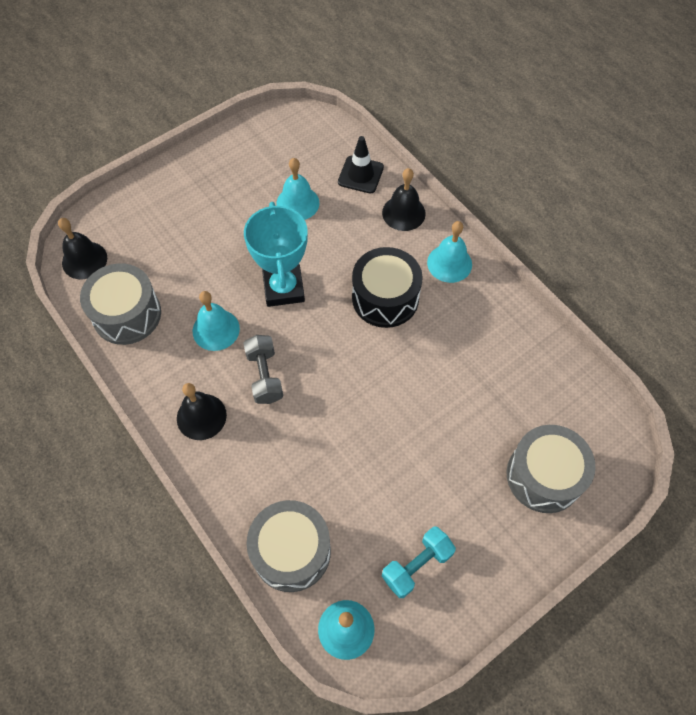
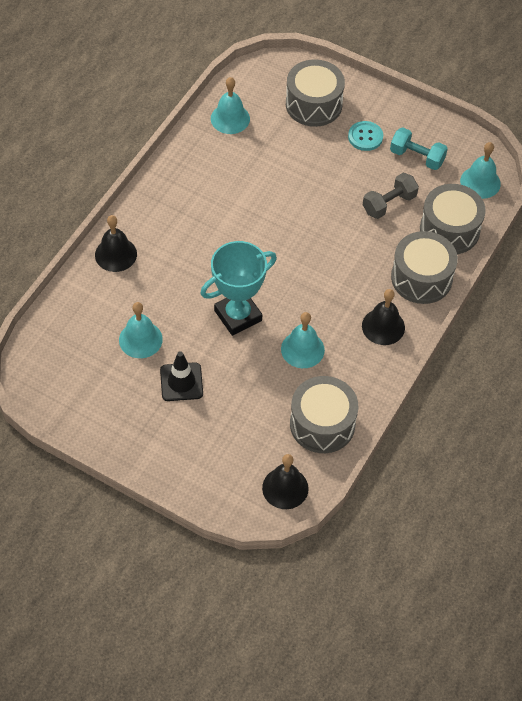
camera: 115 degrees left, 5 degrees down
(241, 485) = (421, 278): none -> grey drum
(265, 376) = (326, 297): grey dumbbell -> grey dumbbell (389, 204)
(360, 175) = (85, 301): black traffic cone -> black traffic cone (181, 382)
(385, 298) = (212, 240): black drum -> none
(449, 263) = (155, 206): turquoise bell -> turquoise bell (230, 118)
(471, 515) = (365, 137): none -> turquoise button

